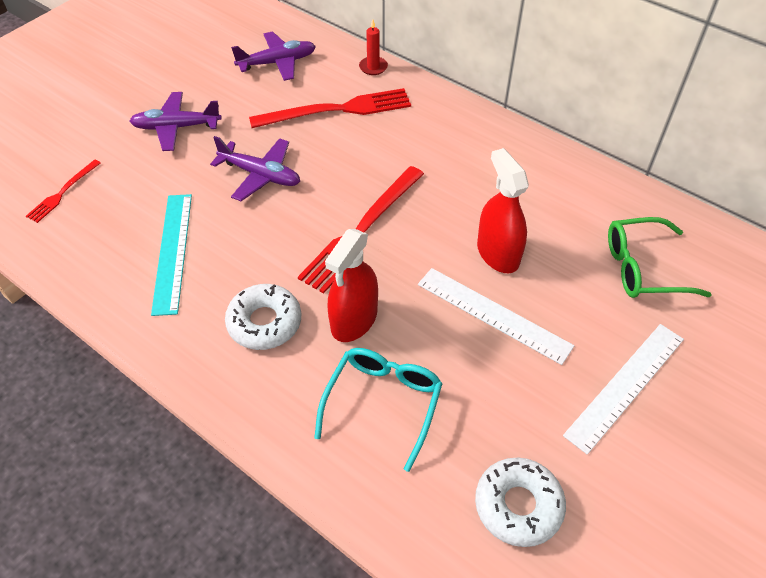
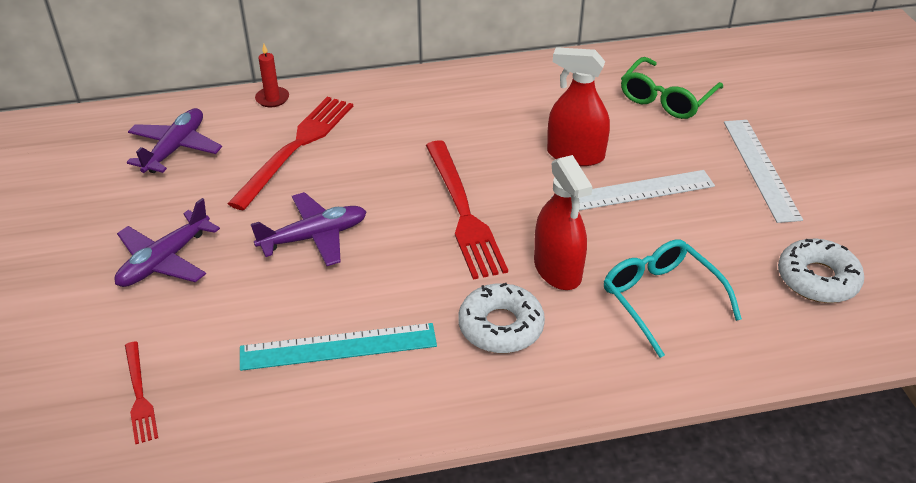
camera: 50 degrees left, 10 degrees down
(172, 252) = (338, 347): turquoise ruler -> turquoise ruler turned 45 degrees counterclockwise

